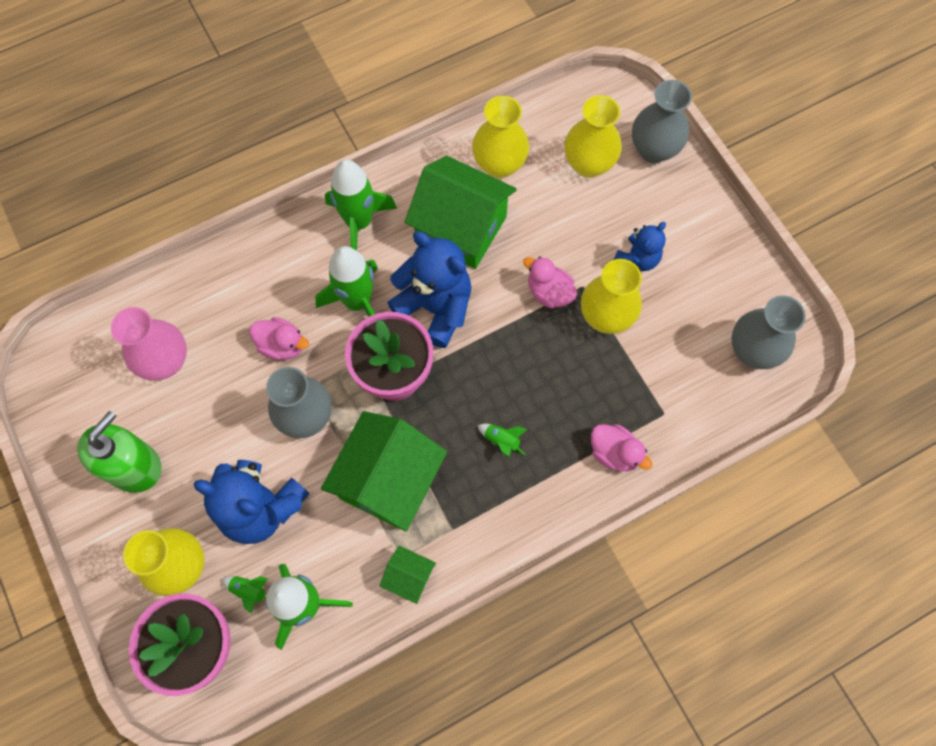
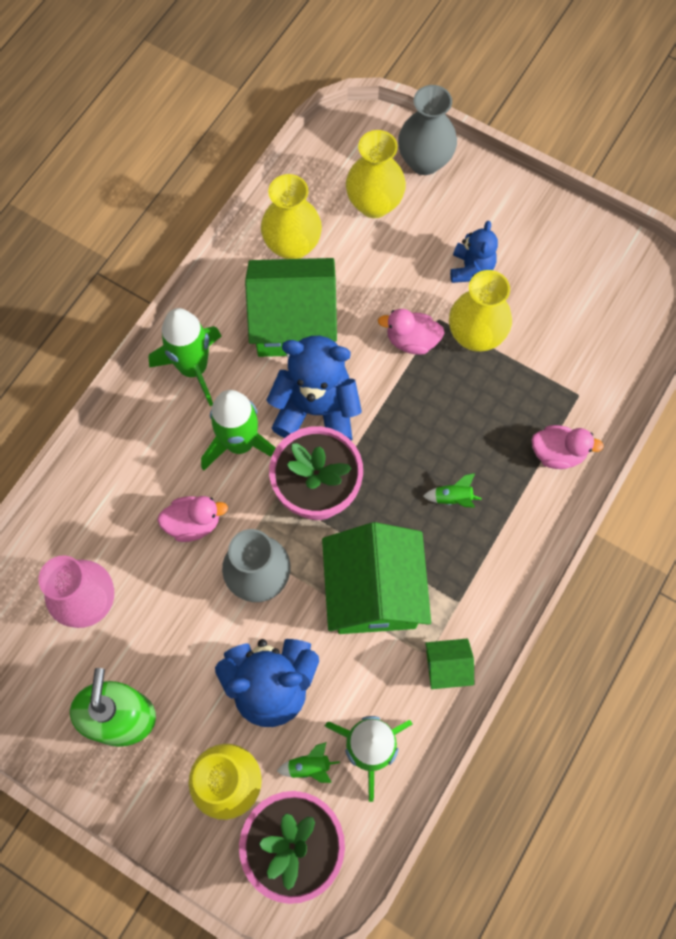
camera: 30 degrees left, 0 degrees up
(752, 350) = (619, 298): grey vase -> none

